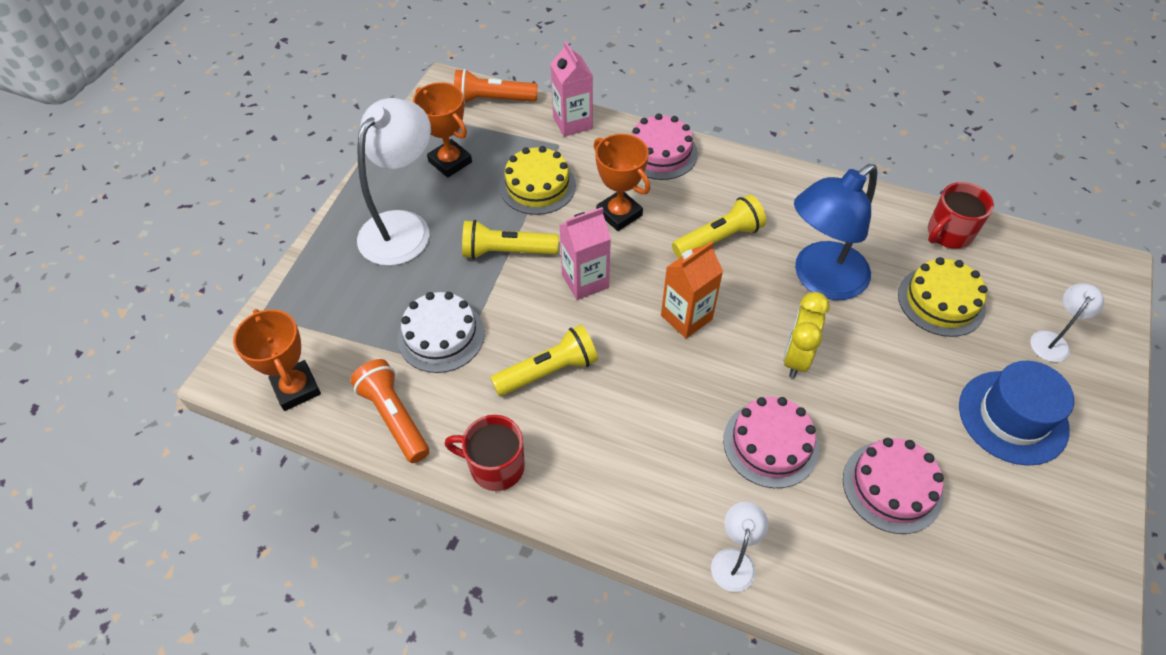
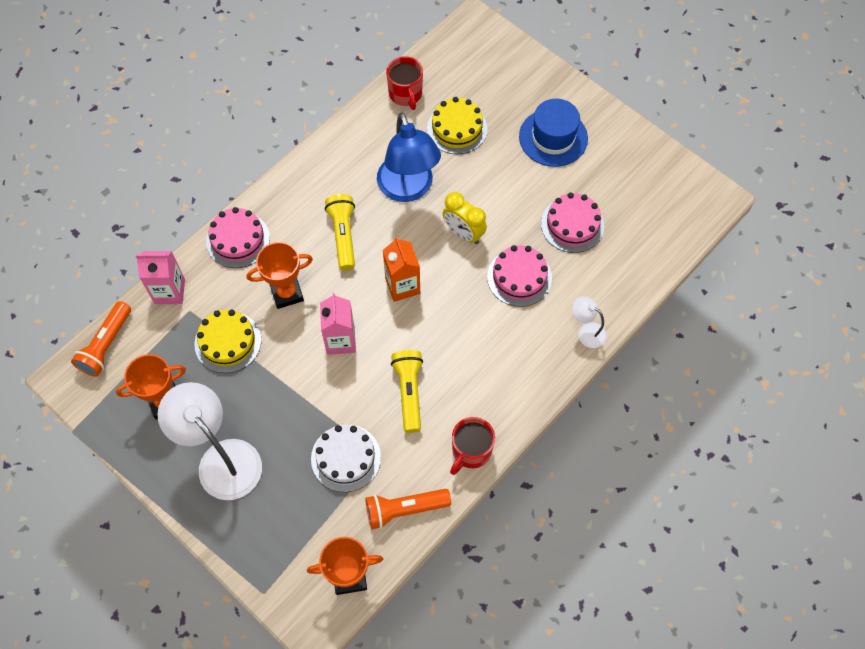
camera: 70 degrees left, 10 degrees up
(507, 252) = (286, 386): yellow flashlight -> none
(1052, 340) = (511, 86): white lamp -> none

